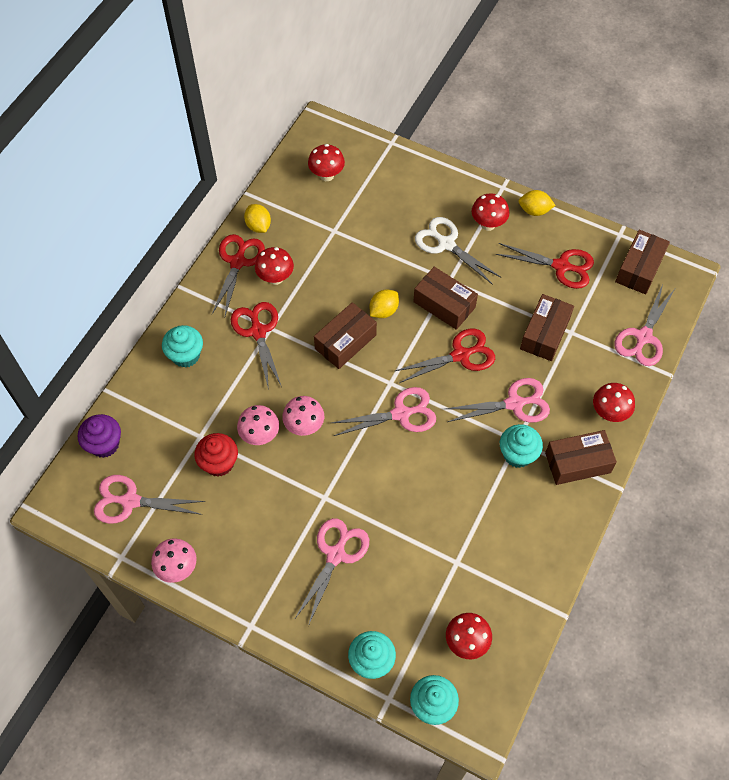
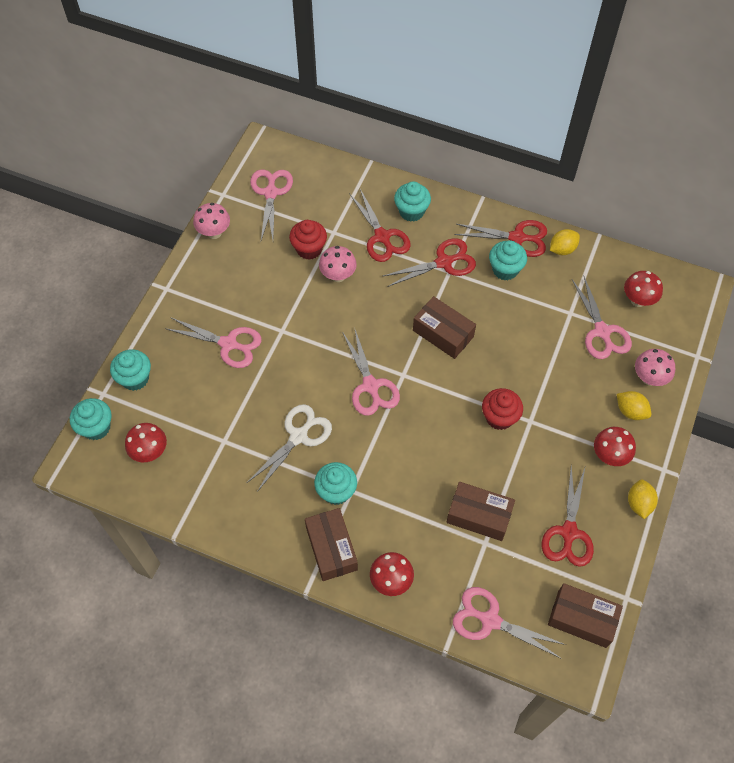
camera: 85 degrees right, 0 degrees up
(104, 444) = (320, 168): purple cupcake -> none
(275, 278) = (505, 269): red mushroom -> turquoise cupcake
(304, 426) = (350, 308): pink mushroom -> pink mushroom (649, 378)
(383, 311) = (483, 363): yellow lemon -> yellow lemon (630, 411)
(444, 304) = (499, 417): brown box -> red cupcake
(446, 244) = (575, 416): white scissors -> white scissors (298, 436)
(460, 355) = (442, 435): red scissors -> red scissors (382, 237)
(514, 403) = (392, 487): pink scissors -> pink scissors (602, 332)

